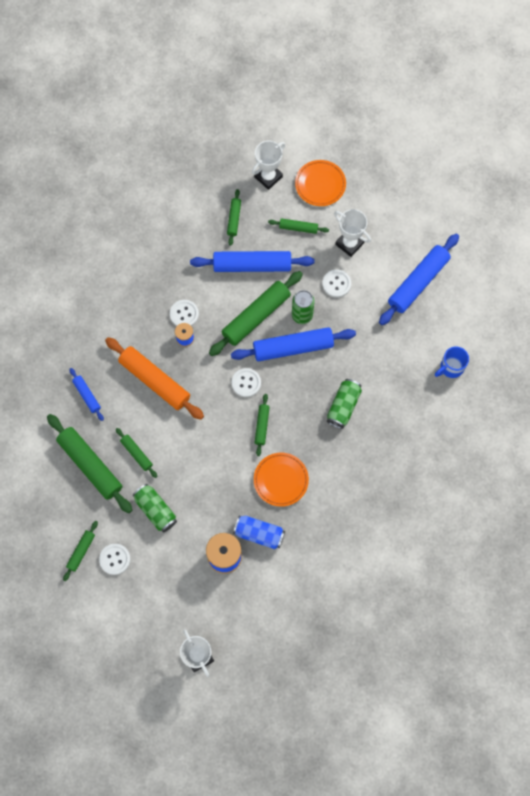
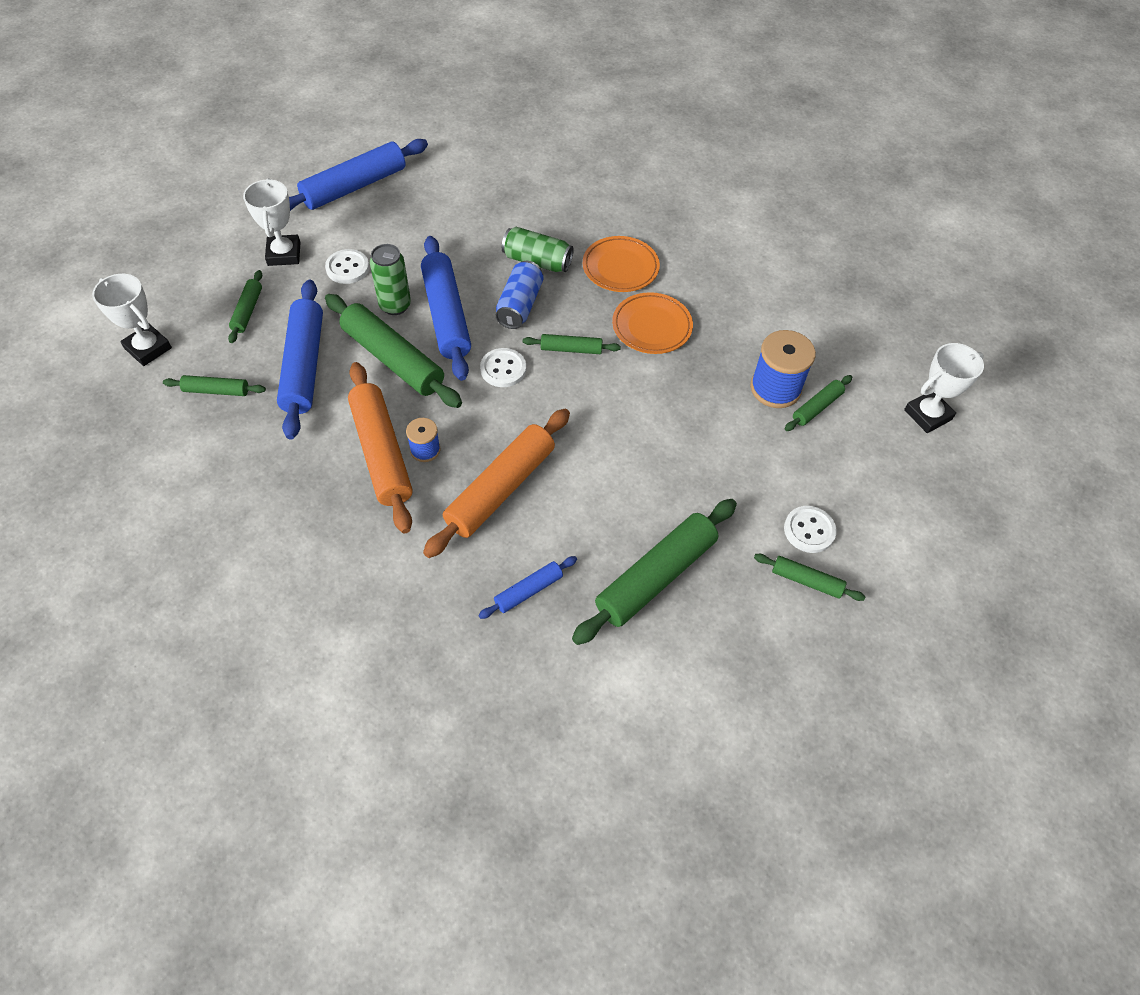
camera: 95 degrees left, 15 degrees down
(137, 453) = (628, 508): green rolling pin -> green rolling pin (816, 407)
(156, 510) = (719, 477): green can -> none
(184, 314) = (382, 452): white button -> orange rolling pin
(259, 534) = (734, 349): blue can -> blue can (519, 305)
(320, 184) = (177, 286): orange plate -> orange plate (620, 267)
(349, 243) = (284, 254): white trophy -> white trophy turned 45 degrees counterclockwise
(418, 282) = (355, 187): blue rolling pin -> blue rolling pin turned 75 degrees counterclockwise
(451, 367) = (480, 159): blue mug -> none

